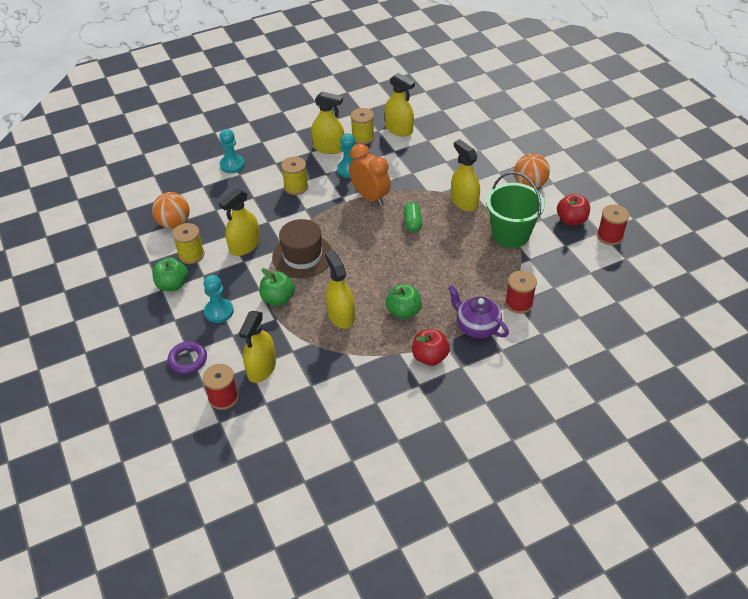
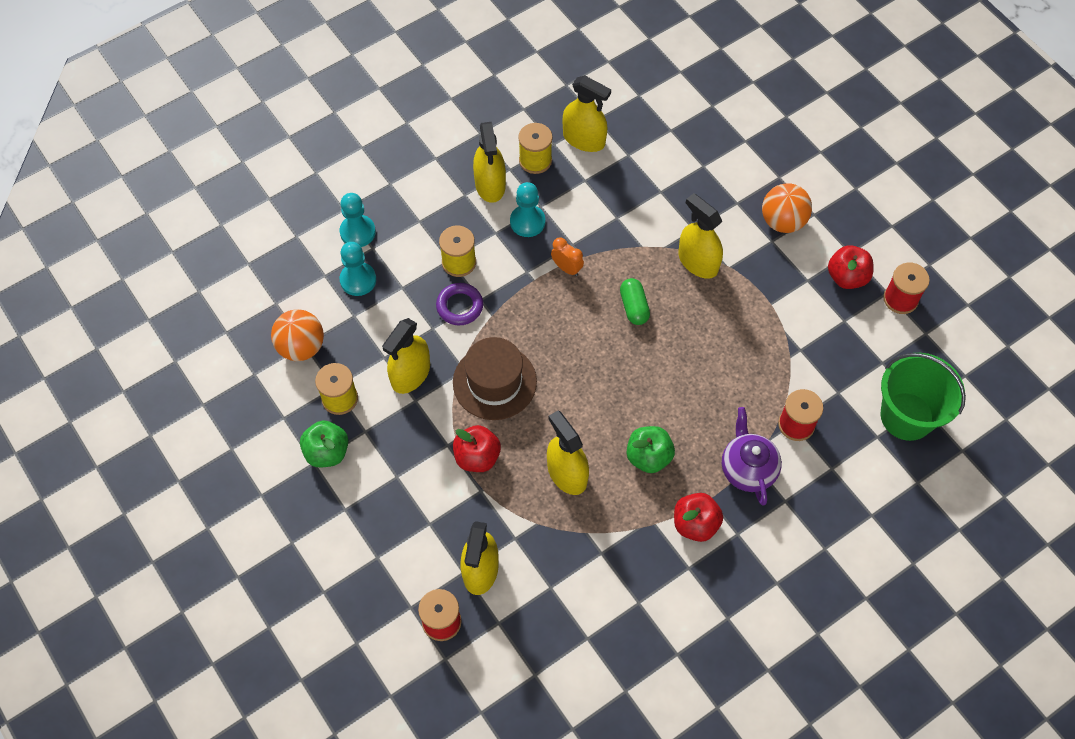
camera: 10 degrees left, 15 degrees up
(188, 360) = (380, 570): purple ring -> purple ring (460, 306)
(219, 311) = (402, 488): turquoise pawn -> turquoise pawn (358, 280)
(278, 299) = (477, 457): green apple -> red apple
(328, 148) = (490, 184): yellow spray bottle -> yellow spray bottle turned 75 degrees clockwise
(370, 197) = (567, 268): orange clock -> orange clock, size x0.53
(476, 327) = (747, 469): purple teapot -> purple teapot turned 45 degrees clockwise
(510, 234) = (769, 311): green bucket -> green bucket (907, 416)

